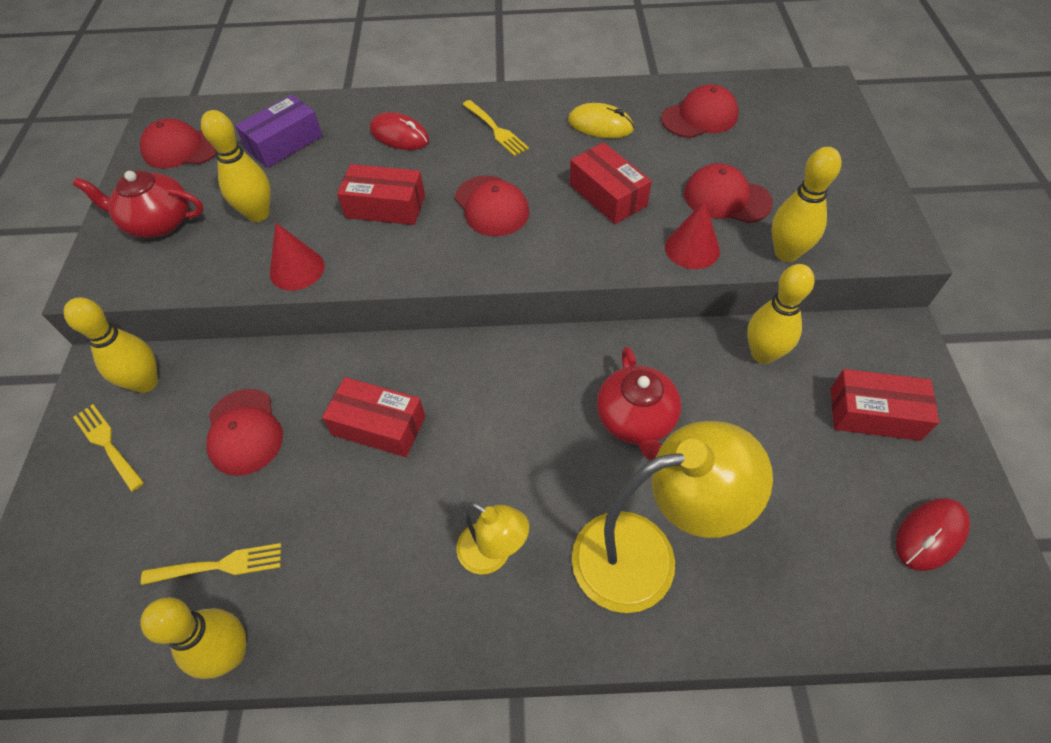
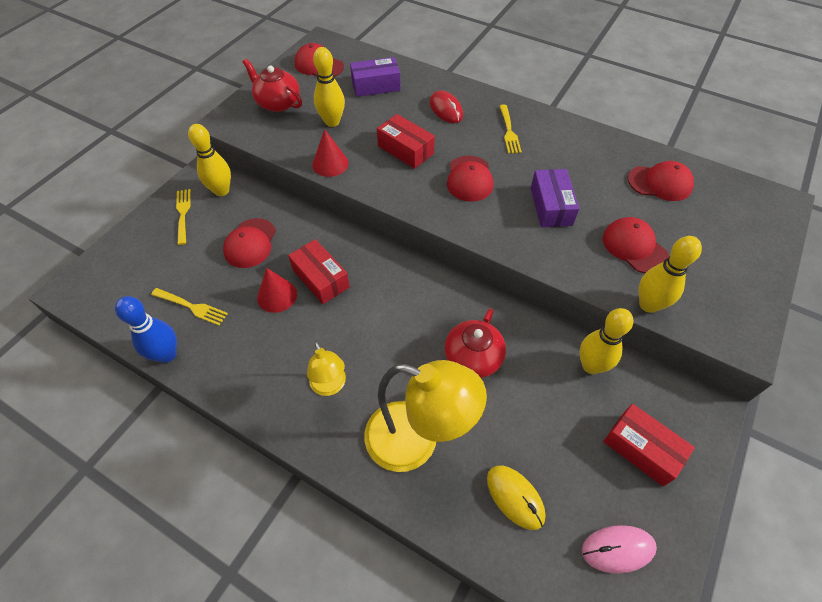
camera: 30 degrees right, 0 degrees up
(230, 654) = (167, 354): yellow bowling pin -> blue bowling pin
(600, 125) = (582, 158): yellow mouse -> yellow mouse (515, 497)
(607, 195) = (551, 206): red box -> purple box
(692, 248) = (582, 268): red cone -> red cone (277, 295)
(930, 535) = (618, 549): red mouse -> pink mouse

